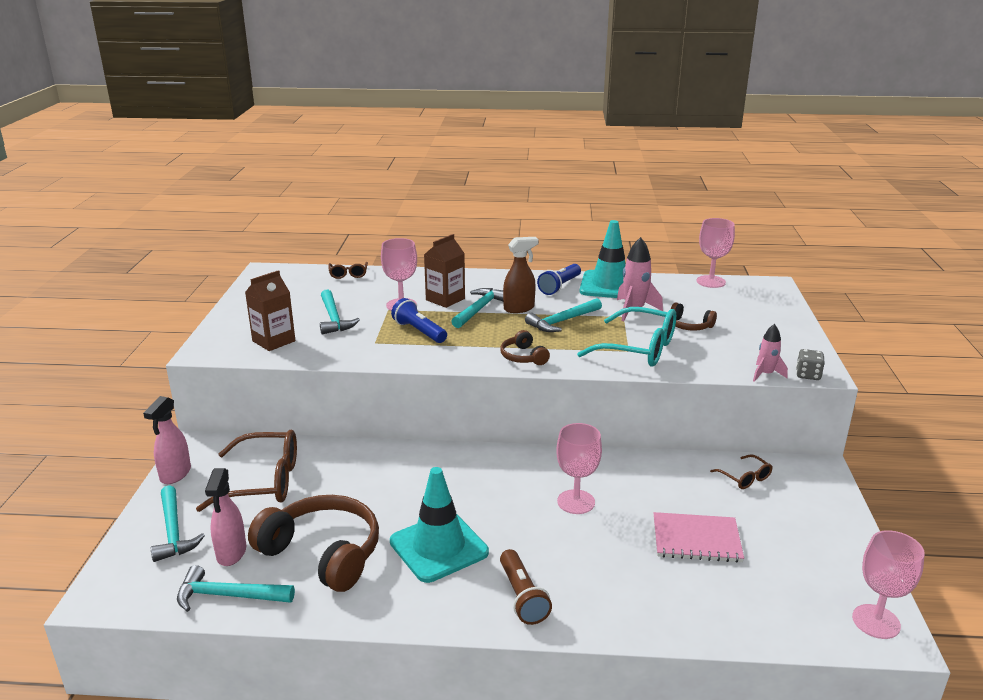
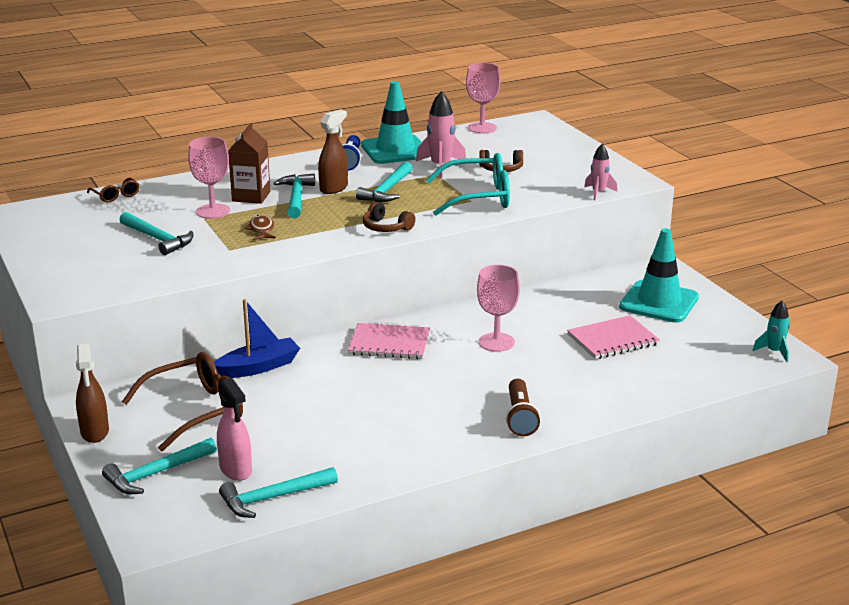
camera: 30 degrees left, 0 degrees up
(173, 531) = (156, 473): turquoise hammer -> turquoise hammer turned 105 degrees clockwise
(175, 474) = (95, 432): pink spray bottle -> brown spray bottle
(274, 341) = (121, 273): brown carton -> none
(323, 553) = (321, 443): brown headphones -> none
(351, 456) = (258, 367): none -> blue boat
(419, 331) = (261, 230): blue flashlight -> brown fish
(438, 547) = (417, 407): turquoise traffic cone -> turquoise traffic cone (659, 302)
(478, 470) = (389, 343): none -> pink notebook
(522, 596) = (520, 417): brown flashlight -> brown flashlight turned 45 degrees clockwise
(744, 478) = (610, 287): brown glasses -> none
(808, 375) = (630, 185): grey dice -> none
(876, 621) = (774, 352): pink goblet -> turquoise rocket

